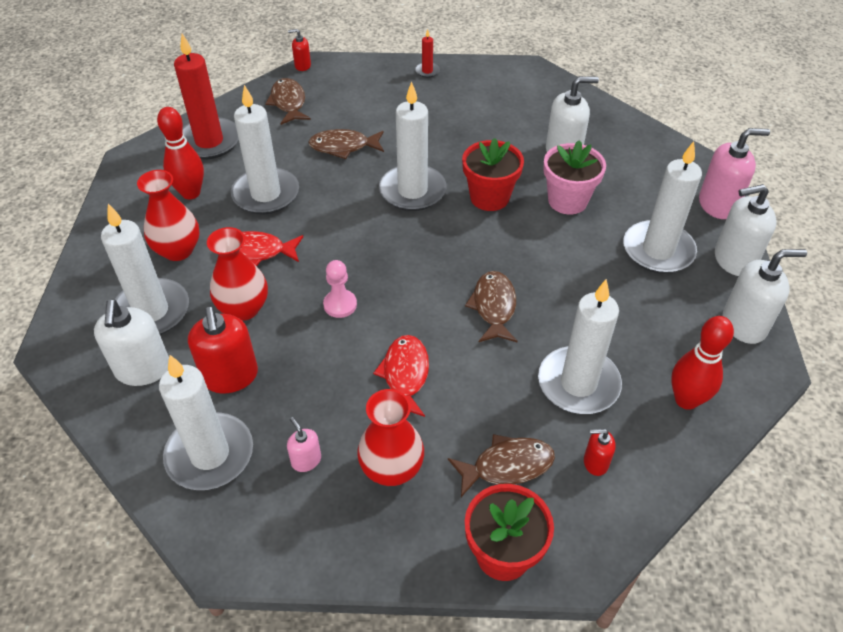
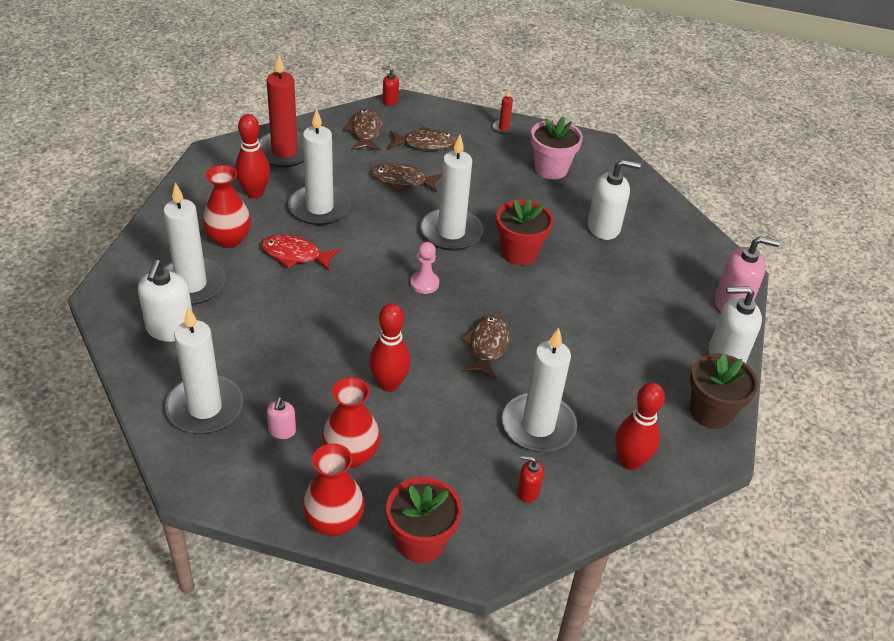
camera: 10 degrees right, 5 degrees down
(230, 376) = (241, 351): red soap dispenser -> none
(244, 308) = (269, 299): red vase -> red vase (334, 522)
(306, 460) = (282, 431): pink soap dispenser -> pink soap dispenser turned 150 degrees counterclockwise
(340, 305) = (353, 314): pink pawn -> pink pawn (424, 283)
(405, 375) = (389, 384): red fish -> red bowling pin
(507, 466) = (450, 476): brown fish -> brown fish (425, 144)
(567, 201) = (590, 271): pink flower pot -> pink flower pot (551, 169)
(658, 250) = (657, 332): white candle -> none
(744, 324) = (711, 412): white soap dispenser -> brown flower pot

